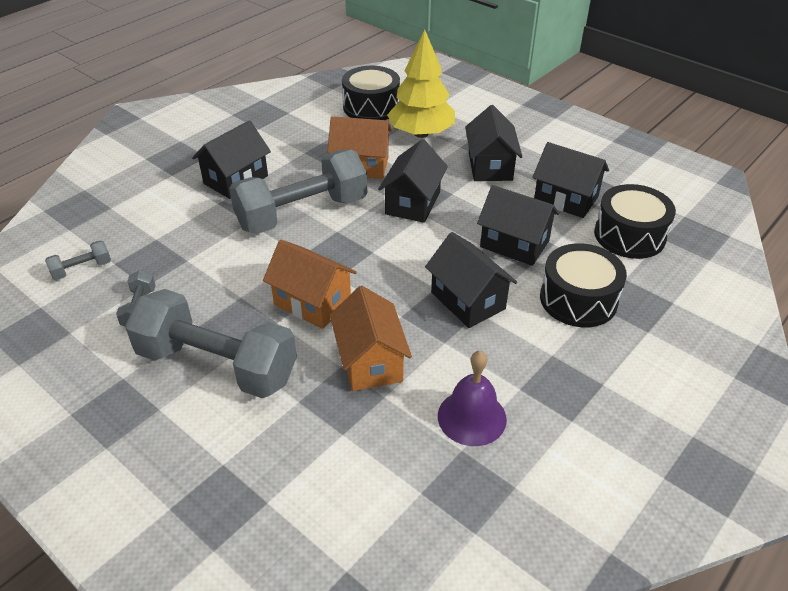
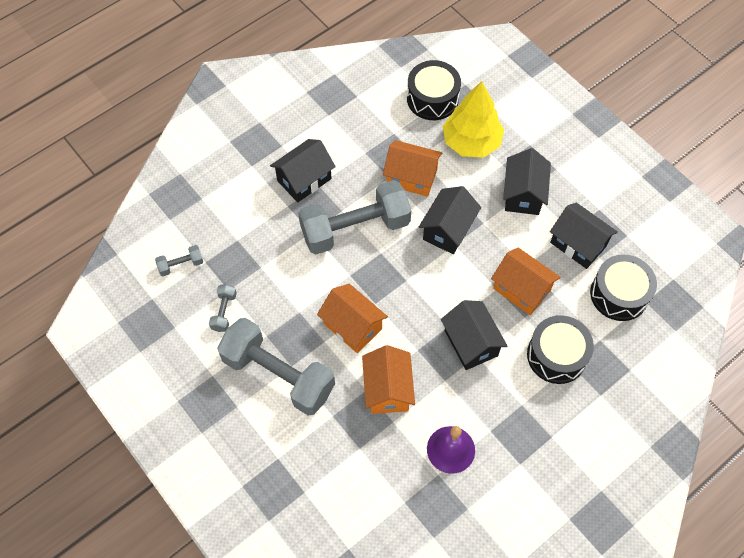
camera: 10 degrees right, 20 degrees up
(514, 244) = (521, 289): black house -> orange house

